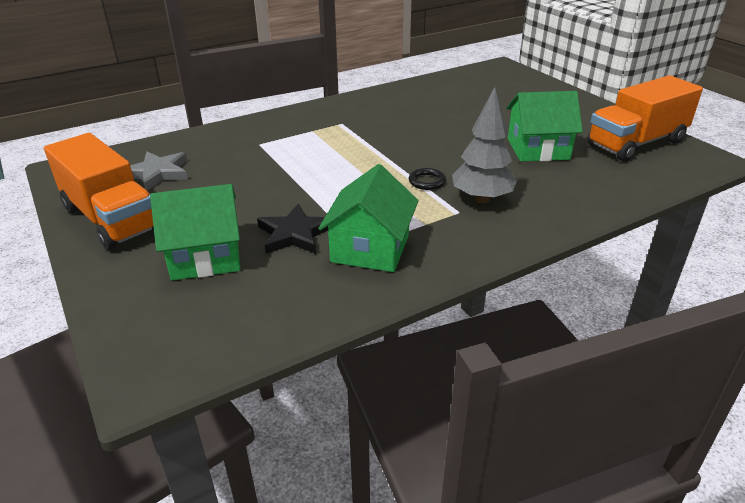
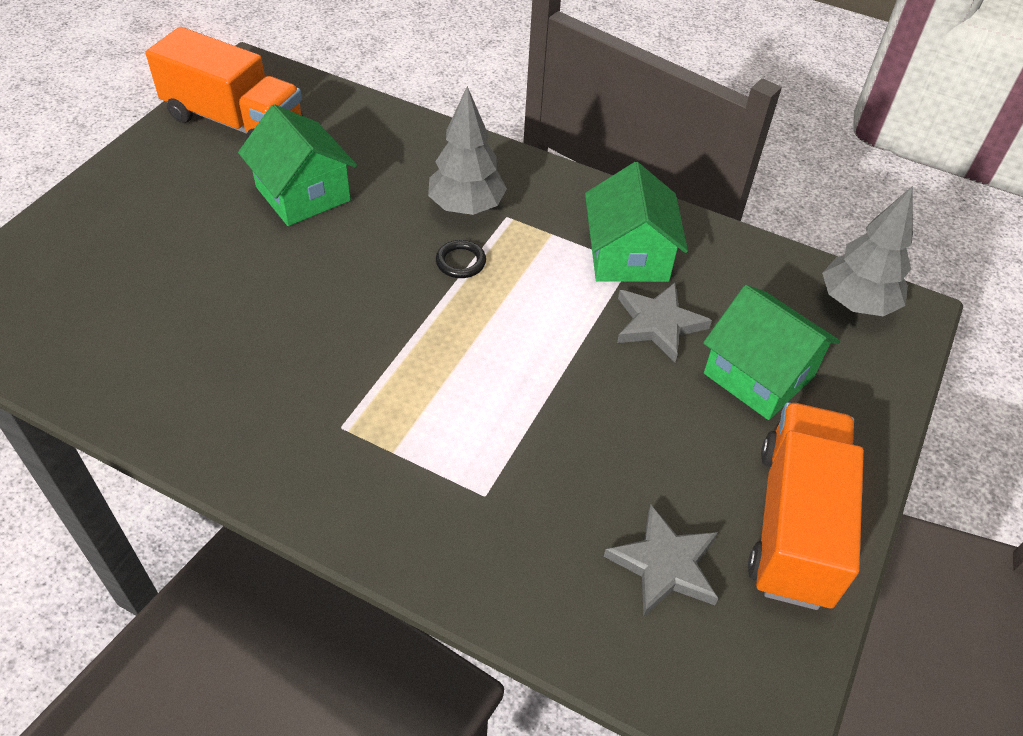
camera: 125 degrees left, 15 degrees up
(193, 348) = (855, 303): none -> grey tree
(294, 234) = (658, 324): black star -> grey star
(370, 248) = (628, 255): green house -> green house turned 75 degrees counterclockwise

